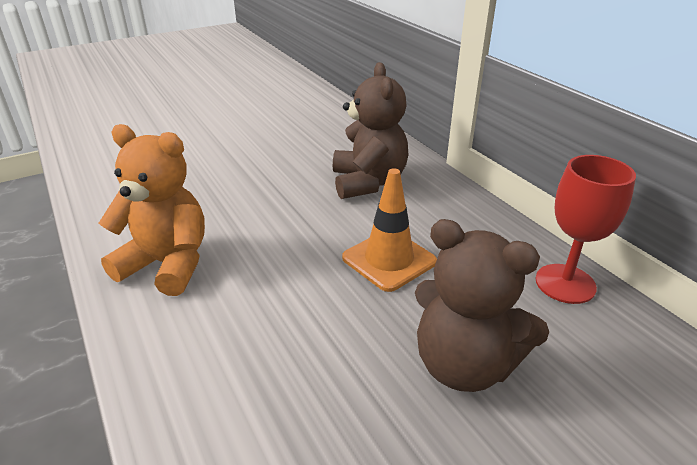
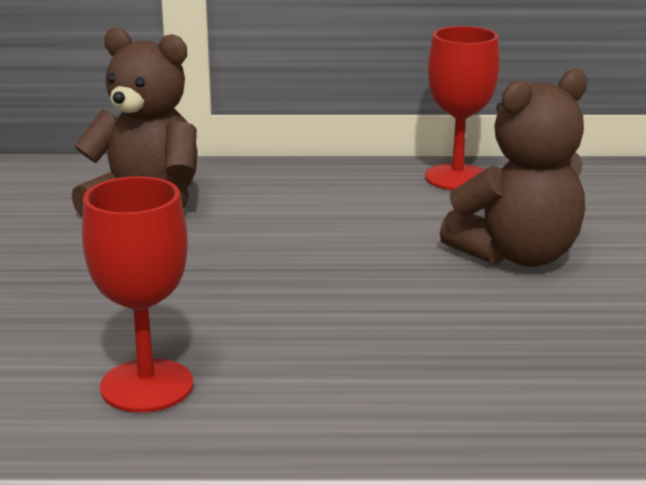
camera: 60 degrees left, 10 degrees down
(167, 264) = (147, 386): orange teddy bear -> red goblet
(389, 260) = (322, 242): orange traffic cone -> none

